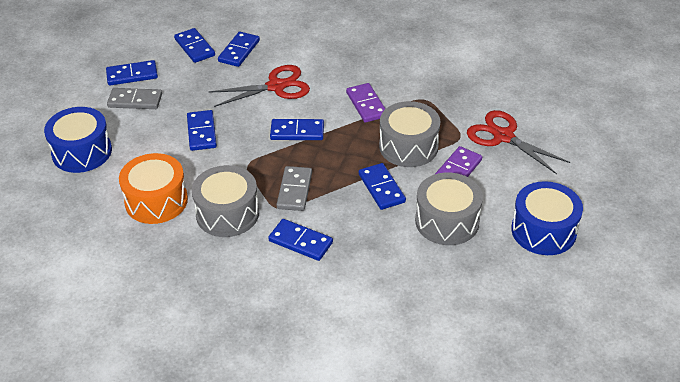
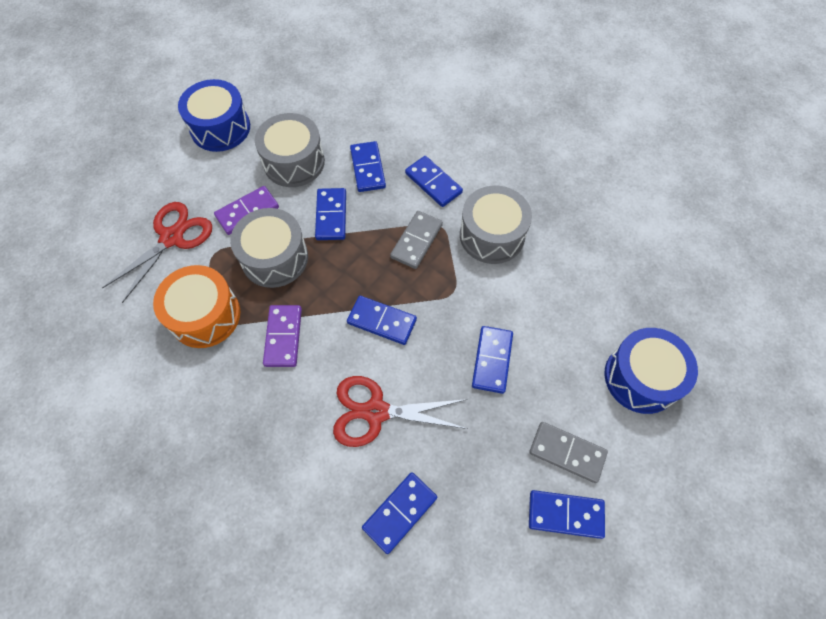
camera: 160 degrees left, 20 degrees up
(156, 201) = (561, 274): orange drum -> orange drum (205, 315)
(194, 47) = (462, 549): blue domino -> blue domino (368, 168)
(503, 136) = (172, 238): red scissors -> red scissors turned 120 degrees counterclockwise

